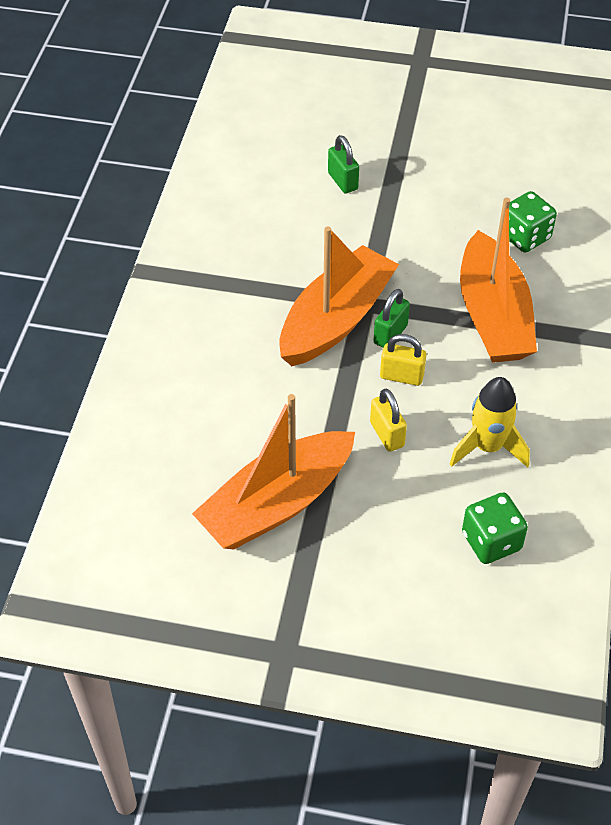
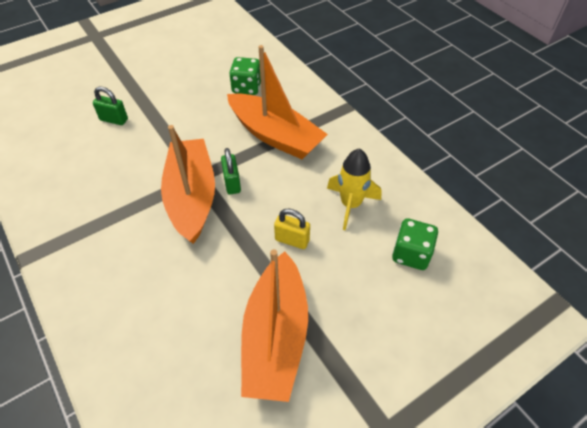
camera: 45 degrees left, 0 degrees up
(401, 376) = (264, 201): yellow padlock -> none

